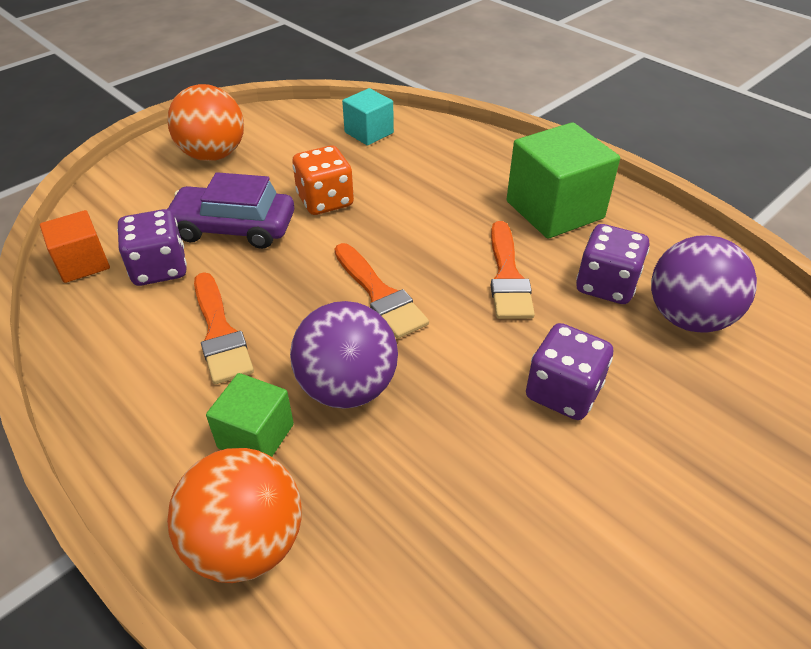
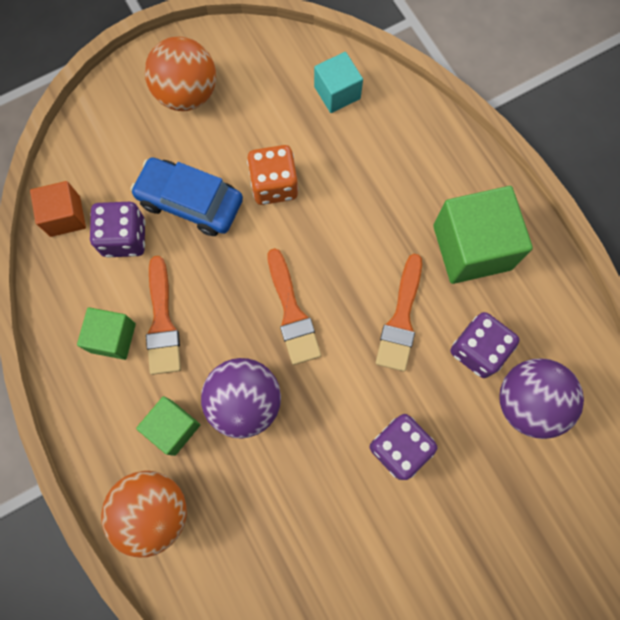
camera: 15 degrees right, 30 degrees up
(156, 359) = (113, 338): none -> green cube
(233, 228) = (190, 202): purple car -> blue car

